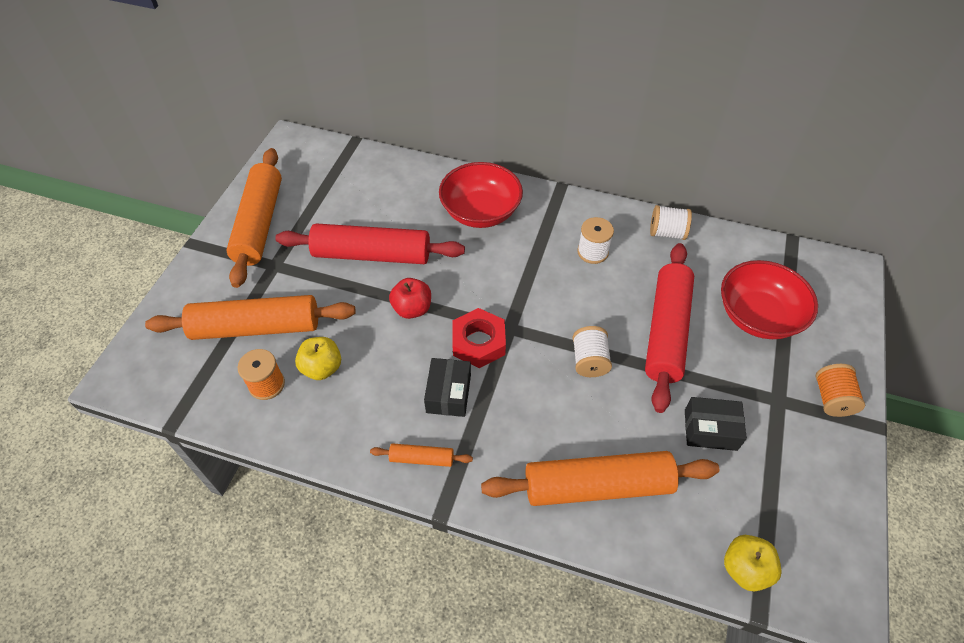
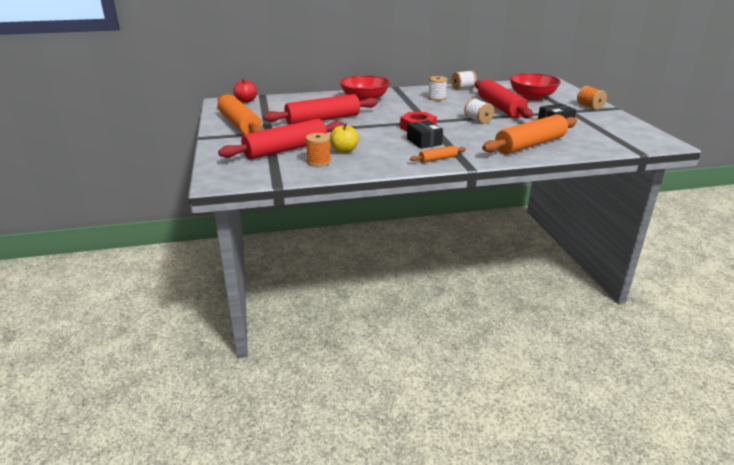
camera: 30 degrees left, 25 degrees down
(256, 327) = (286, 149): orange rolling pin -> red rolling pin
(412, 309) = (369, 127): red apple -> red apple (246, 101)
(745, 569) = (619, 146): yellow apple -> none

